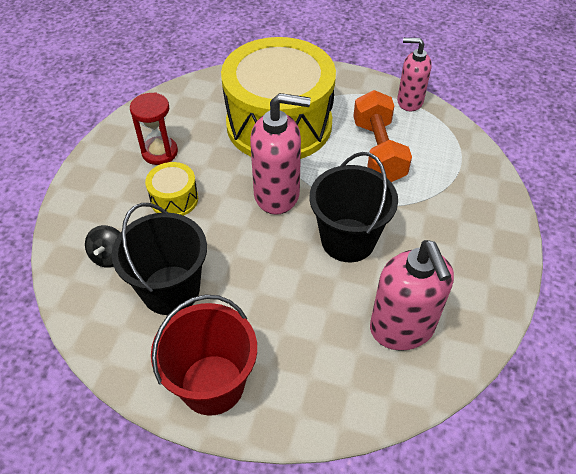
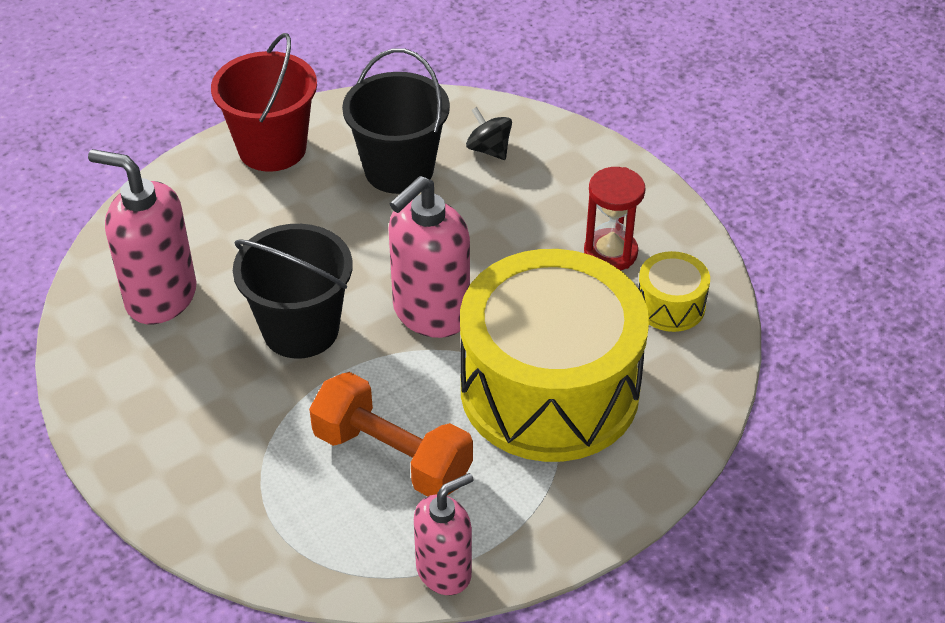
camera: 130 degrees right, 5 degrees down
(174, 199) = (518, 228): yellow drum -> yellow drum (670, 305)

